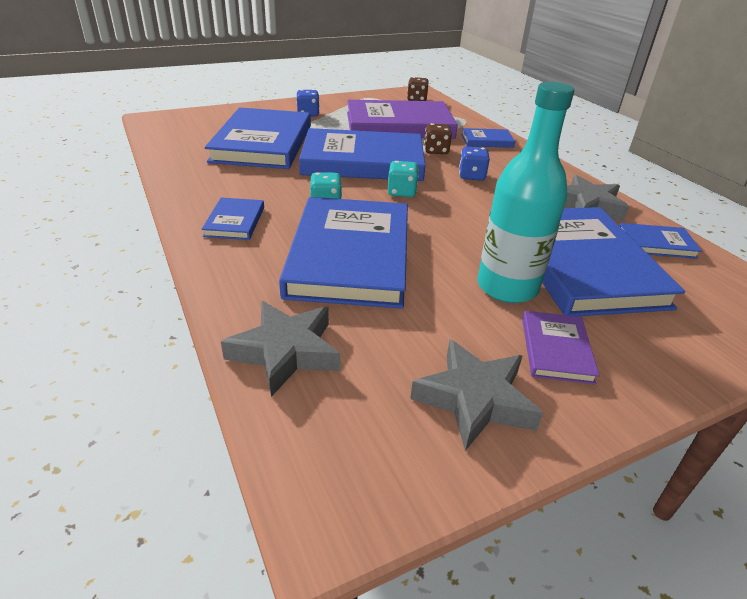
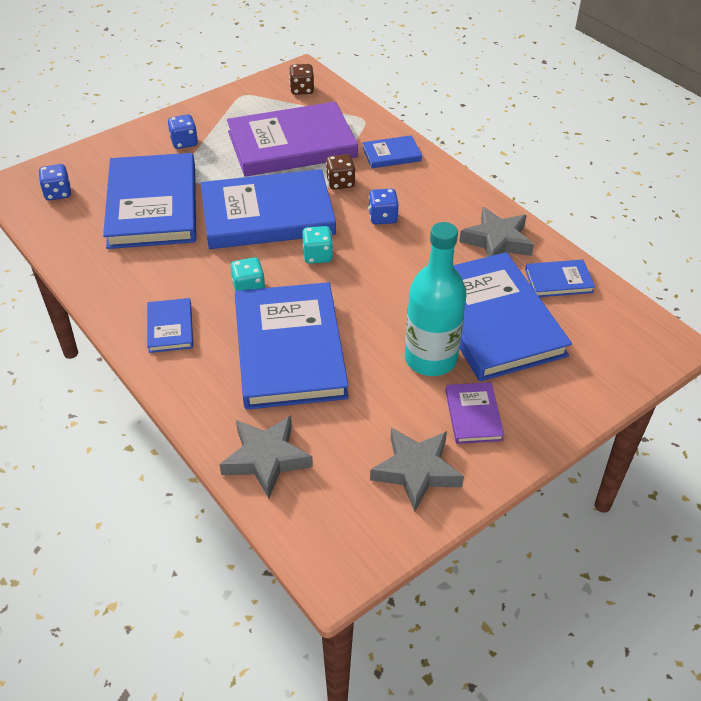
camera: 10 degrees left, 10 degrees up
(187, 127) = (58, 193): none -> blue dice

